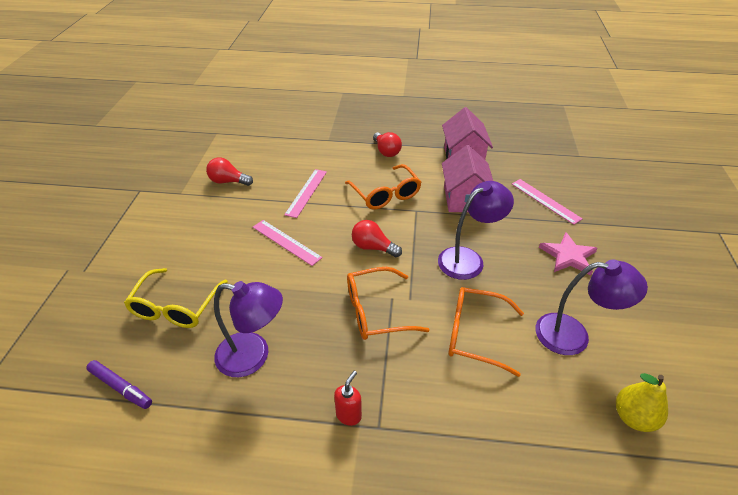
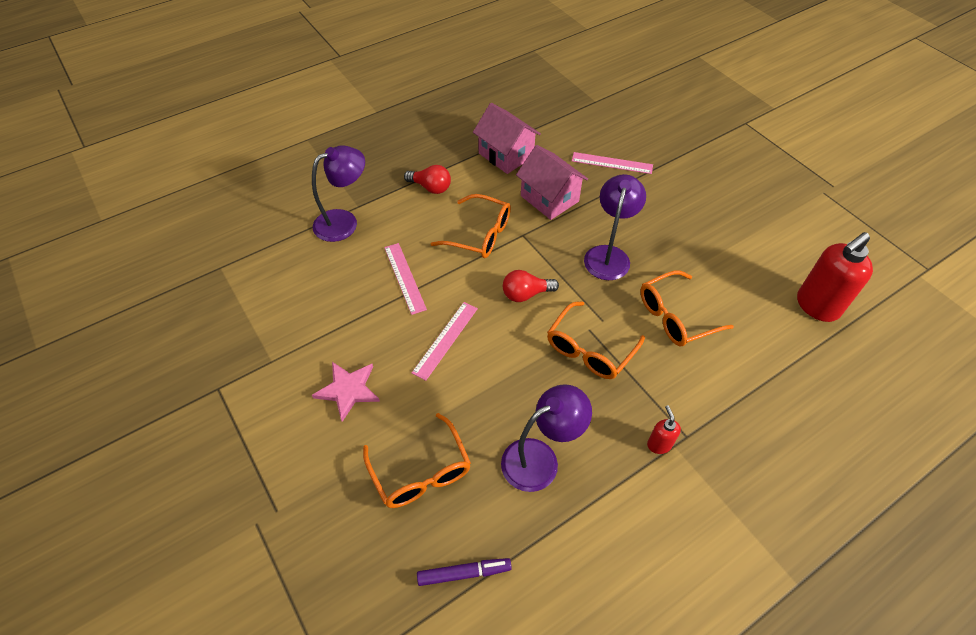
camera: 40 degrees left, 10 degrees up
(175, 307) = (421, 472): yellow glasses -> orange glasses
(228, 181) = (309, 315): red light bulb -> none
(286, 242) = (445, 340): pink ruler -> pink ruler turned 60 degrees counterclockwise
(568, 256) = (673, 205): pink star -> pink star (348, 390)
(573, 335) = (734, 271): purple lamp -> purple lamp (344, 222)
(633, 417) = (816, 306): yellow pear -> red soap dispenser

